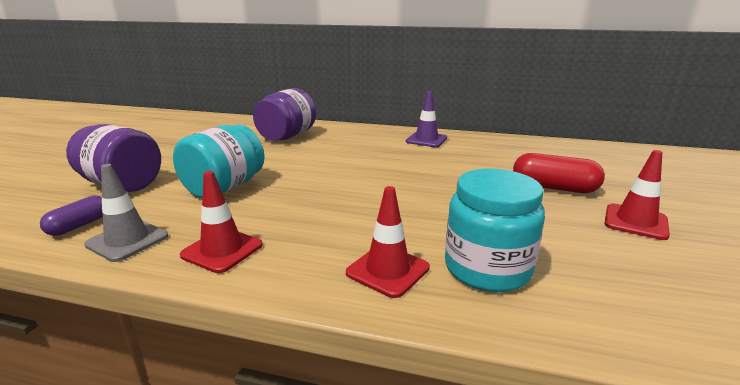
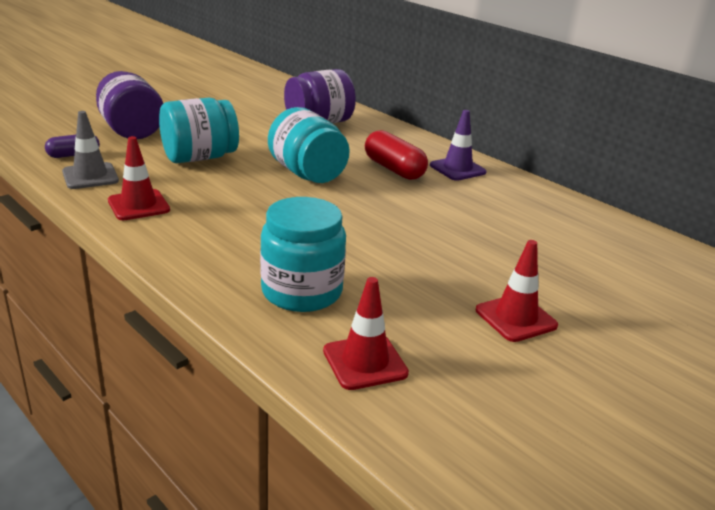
camera: 30 degrees right, 5 degrees up
(335, 172) = (307, 174): none -> turquoise jar
(388, 270) = (227, 262): red traffic cone -> red traffic cone (365, 362)
(554, 188) = (498, 261): red capsule -> red capsule (394, 169)

